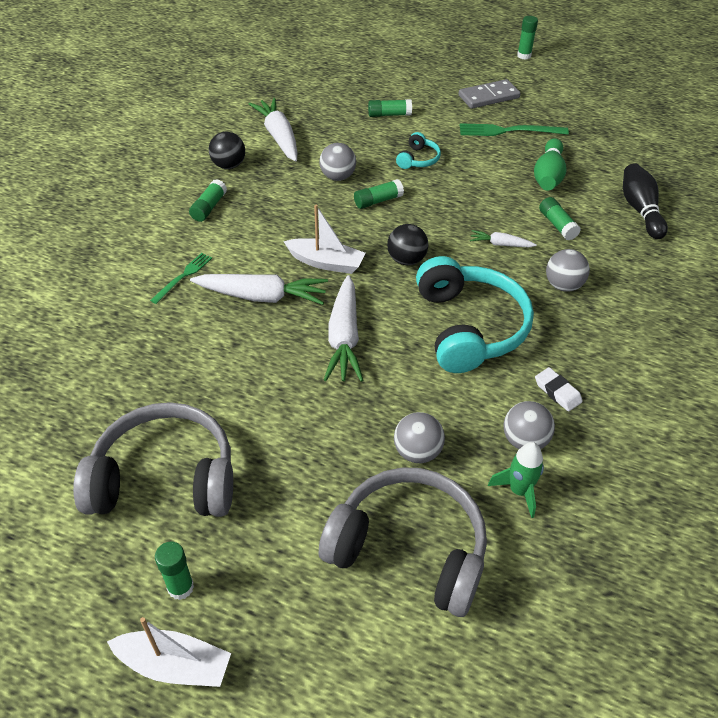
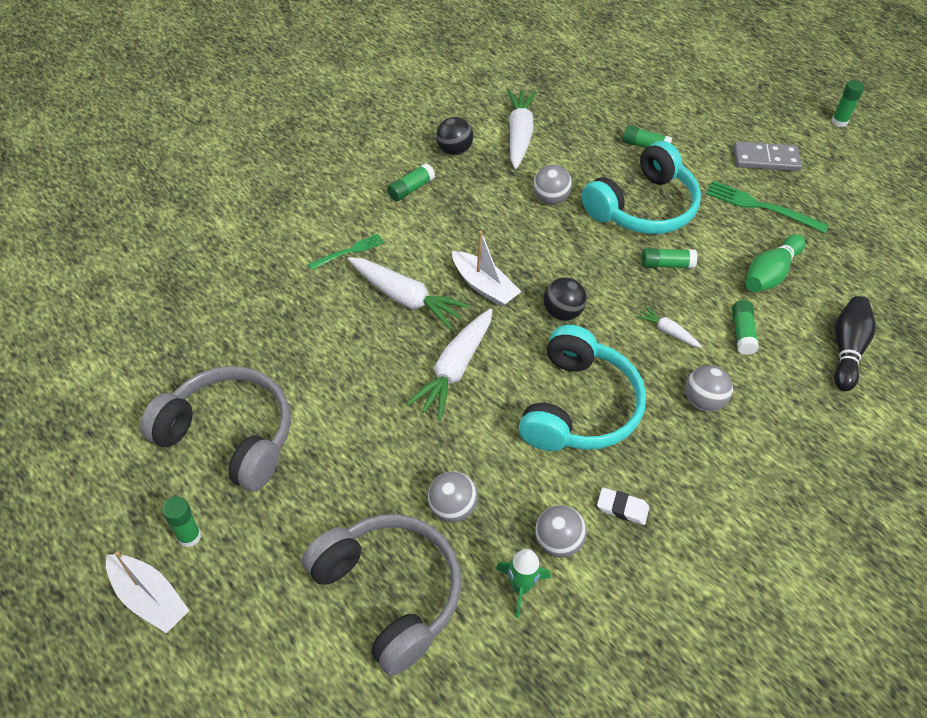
camera: 25 degrees right, 5 degrees up
(378, 201) = (573, 239): green glue stick -> green glue stick (666, 264)
(418, 159) = (643, 207): turquoise headphones -> turquoise headphones, size x2.23
(557, 392) = (622, 508): white eraser -> white eraser turned 60 degrees counterclockwise

